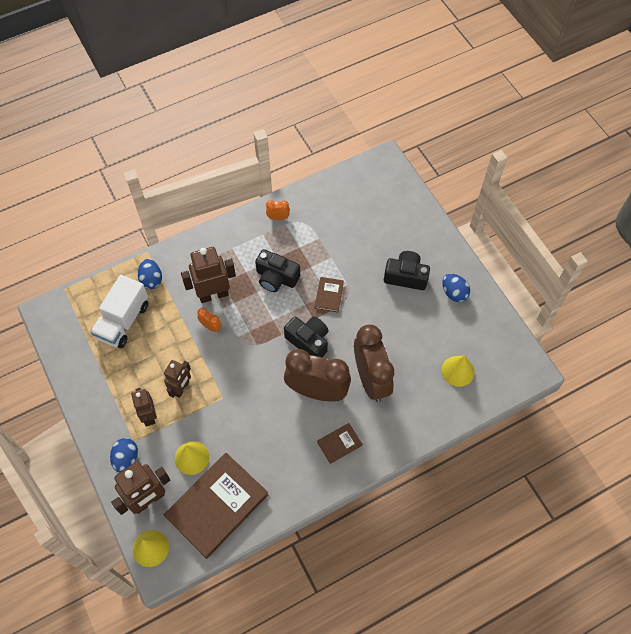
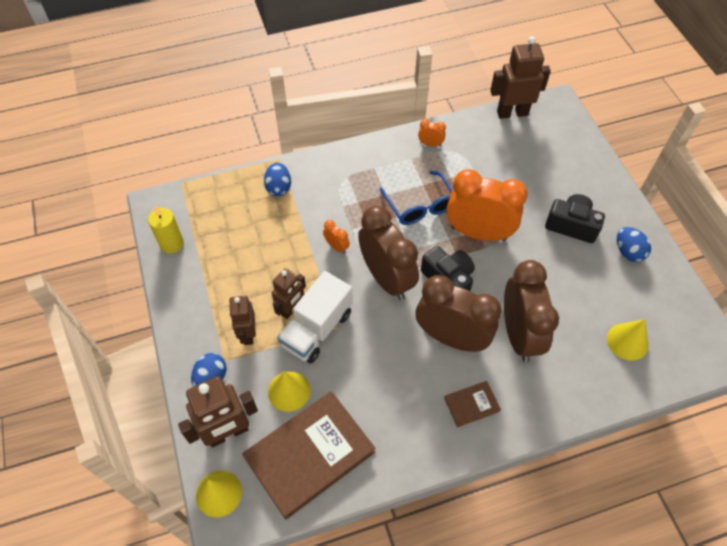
camera: 10 degrees right, 5 degrees down
(68, 346) = (172, 243): none -> yellow candle
(123, 321) = (239, 226): white truck -> white truck (317, 329)
(213, 294) = (345, 213): brown robot -> brown robot (512, 113)
(257, 348) = (386, 278): none -> brown clock
(276, 278) = (420, 205): black camera -> blue glasses
(329, 295) = (478, 233): brown book -> orange clock

